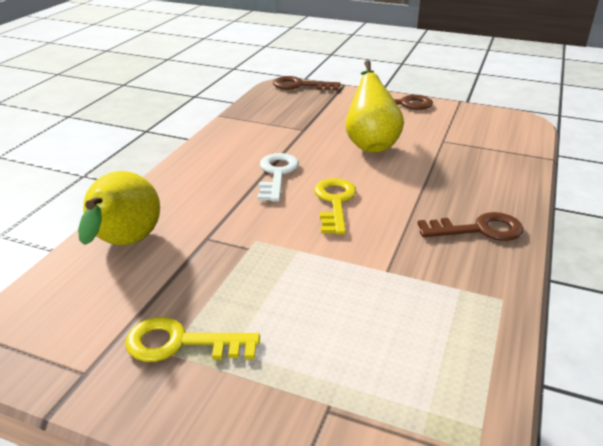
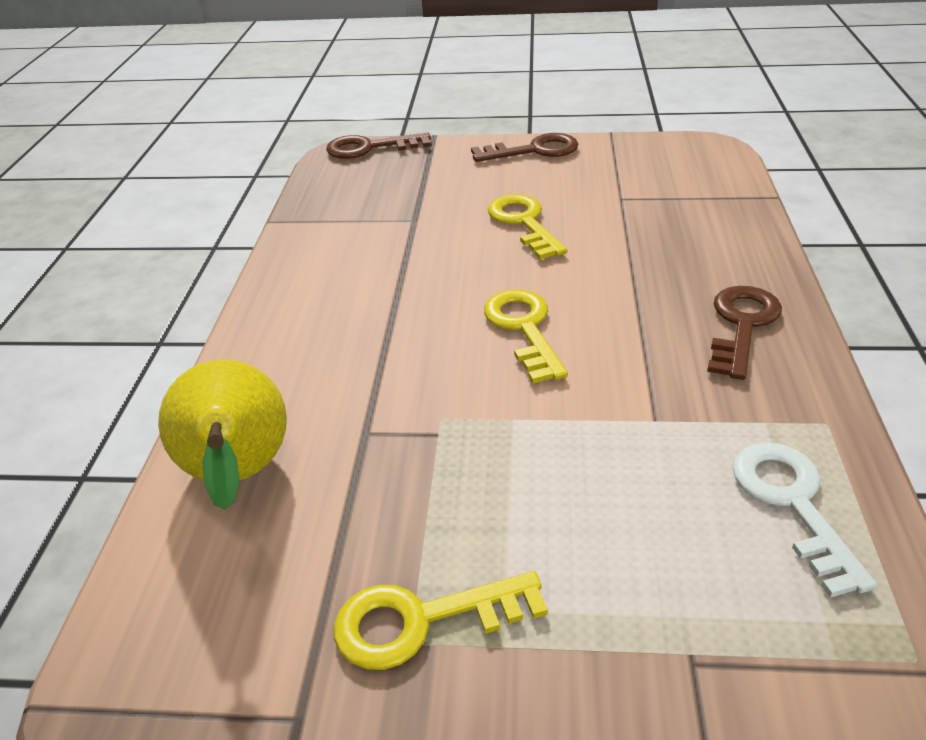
camera: 15 degrees left, 5 degrees up
(277, 174) = (414, 302): white key -> white key (792, 504)
(370, 143) = (524, 223): yellow pear -> yellow key
(479, 229) = (742, 325): brown key -> brown key turned 45 degrees counterclockwise

